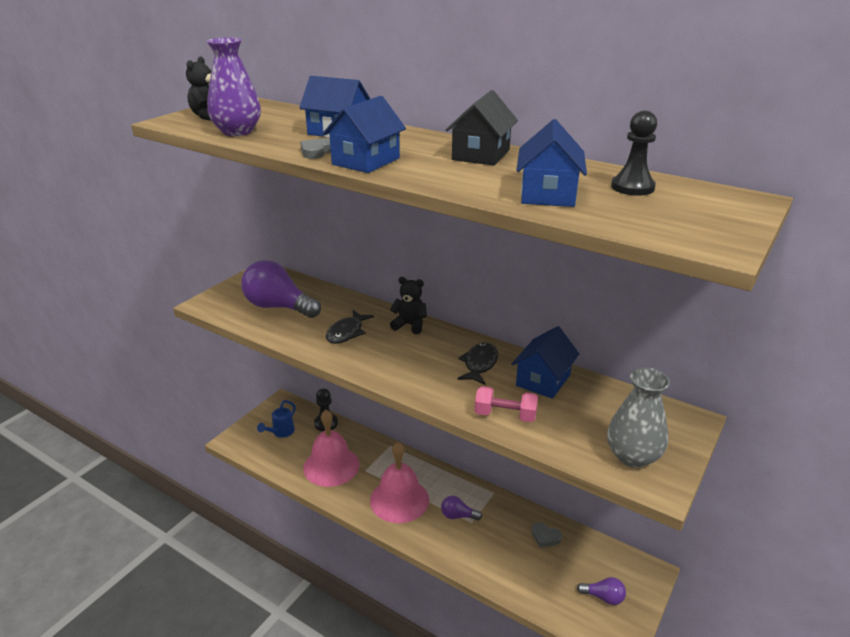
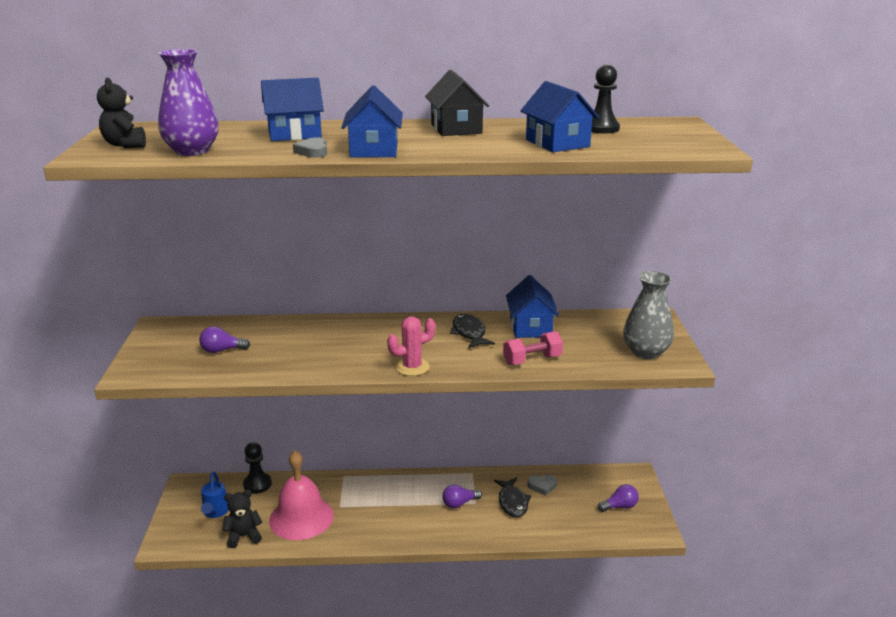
camera: 35 degrees left, 5 degrees down
(279, 307) = (222, 350): purple light bulb -> purple light bulb, size x0.48
(347, 332) = (322, 348): black fish -> black fish (512, 502)
(394, 378) = (412, 367): none -> pink cactus
(399, 500) = (396, 515): pink bell -> none
(410, 325) = (373, 324): black teddy bear -> black teddy bear (243, 536)

